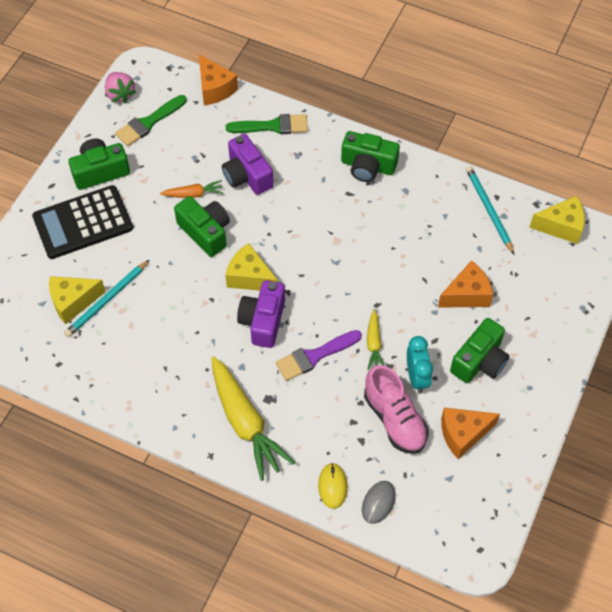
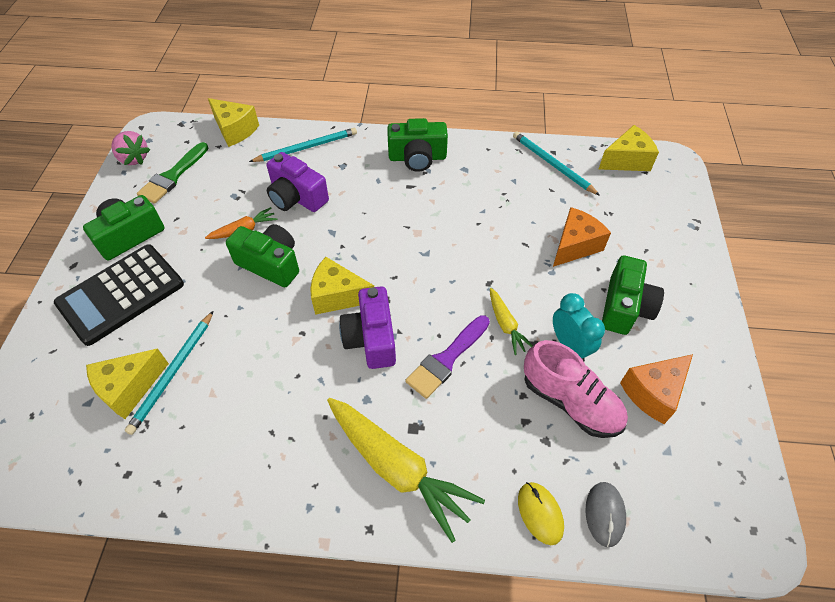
camera: 20 degrees left, 5 degrees down
(215, 89) = (235, 130): orange cheese -> yellow cheese
(272, 126) = (307, 147): green brush -> turquoise pencil

